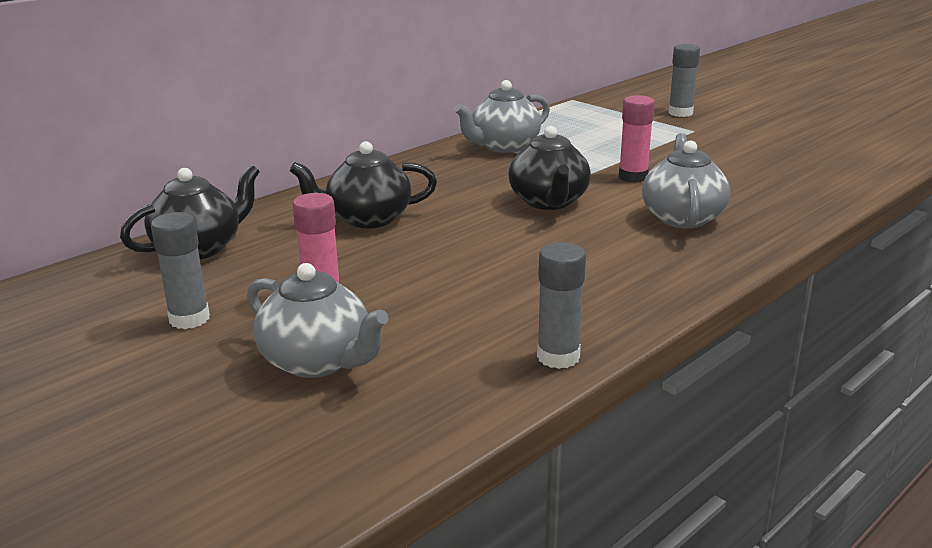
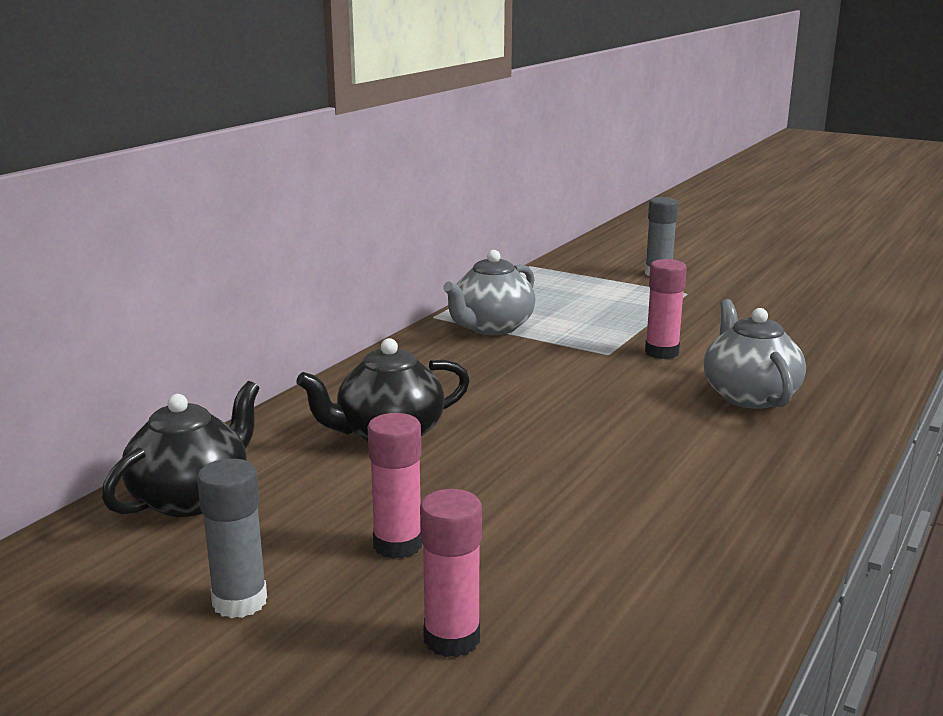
camera: 15 degrees left, 5 degrees down
(317, 361) = (452, 639): grey teapot -> pink glue stick
(549, 202) = (590, 391): black teapot -> none
(558, 357) = (739, 589): grey glue stick -> none

